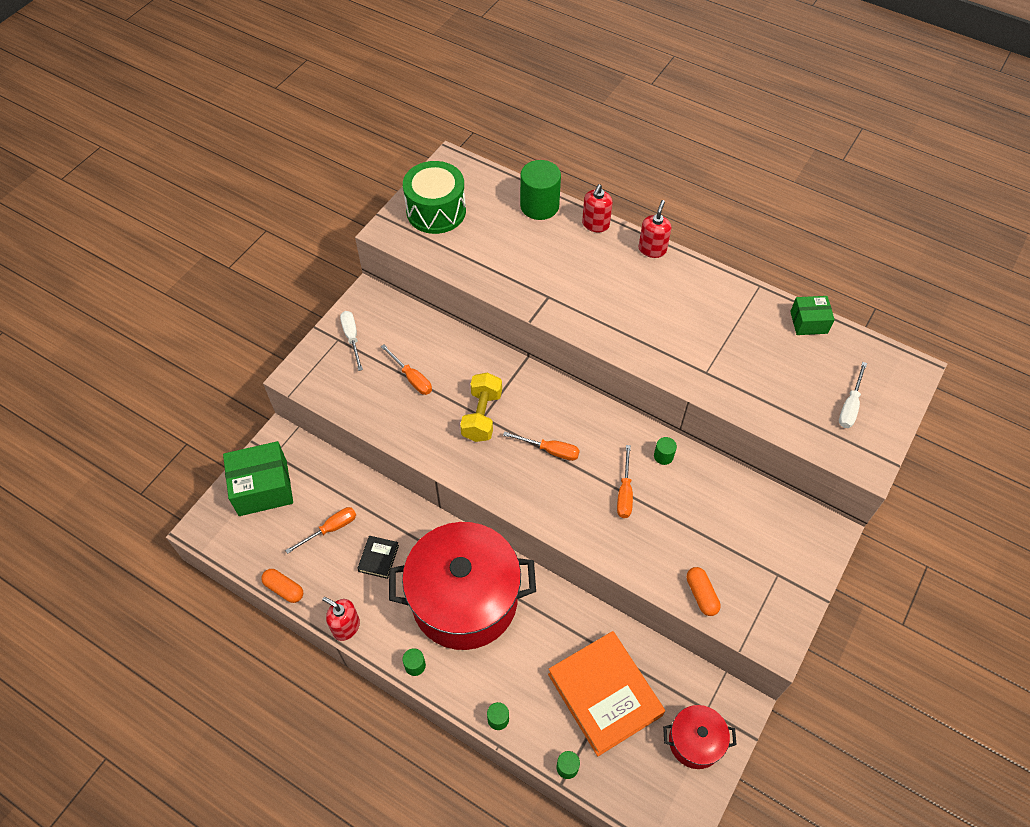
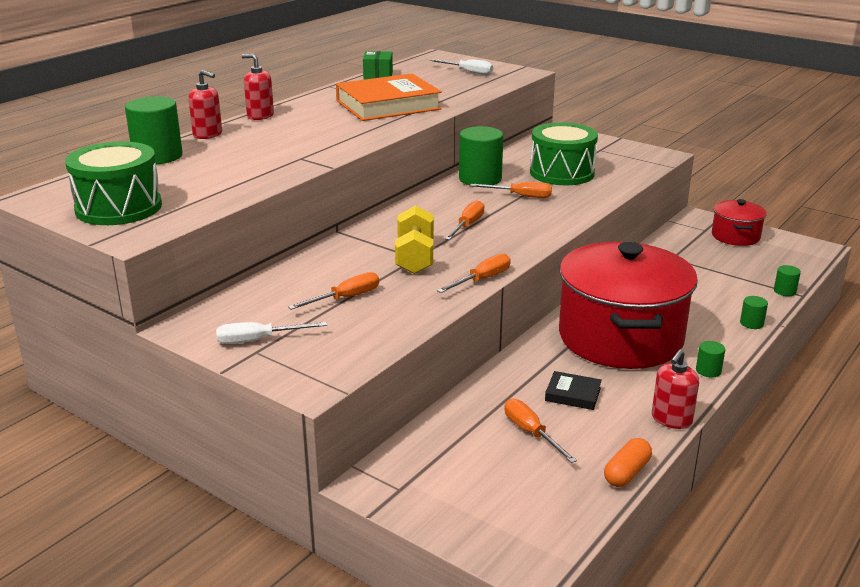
camera: 85 degrees left, 30 degrees down
(263, 488) = (459, 499): green box -> none
(446, 466) = (482, 279): none -> orange screwdriver
(482, 416) = (415, 258): yellow dumbbell -> yellow dumbbell turned 75 degrees clockwise
(605, 694) = (706, 270): orange book -> orange book (388, 105)
(663, 456) = (480, 179): green cylinder -> green cylinder, size x2.16
(695, 532) = (562, 173): none -> green drum
(701, 595) = (624, 175): orange capsule -> none

